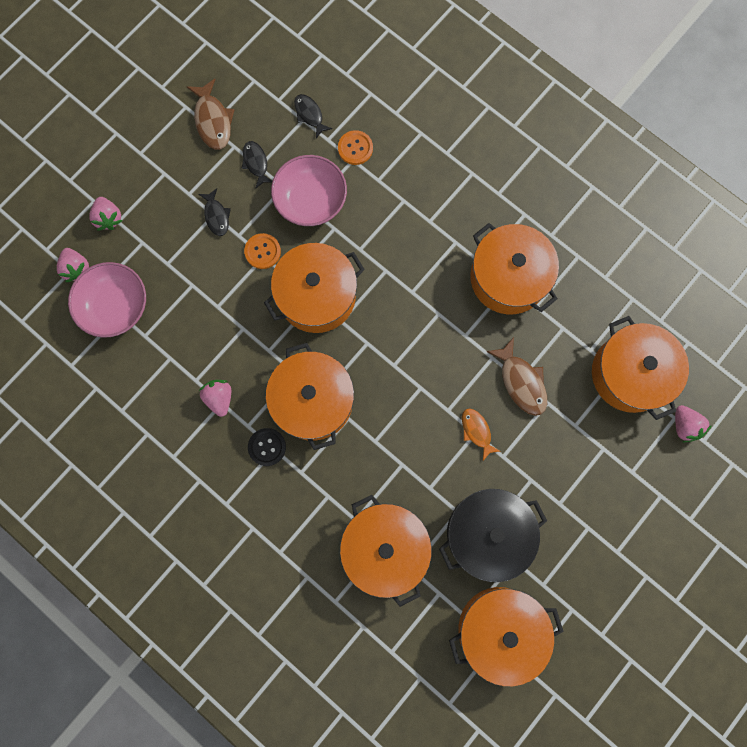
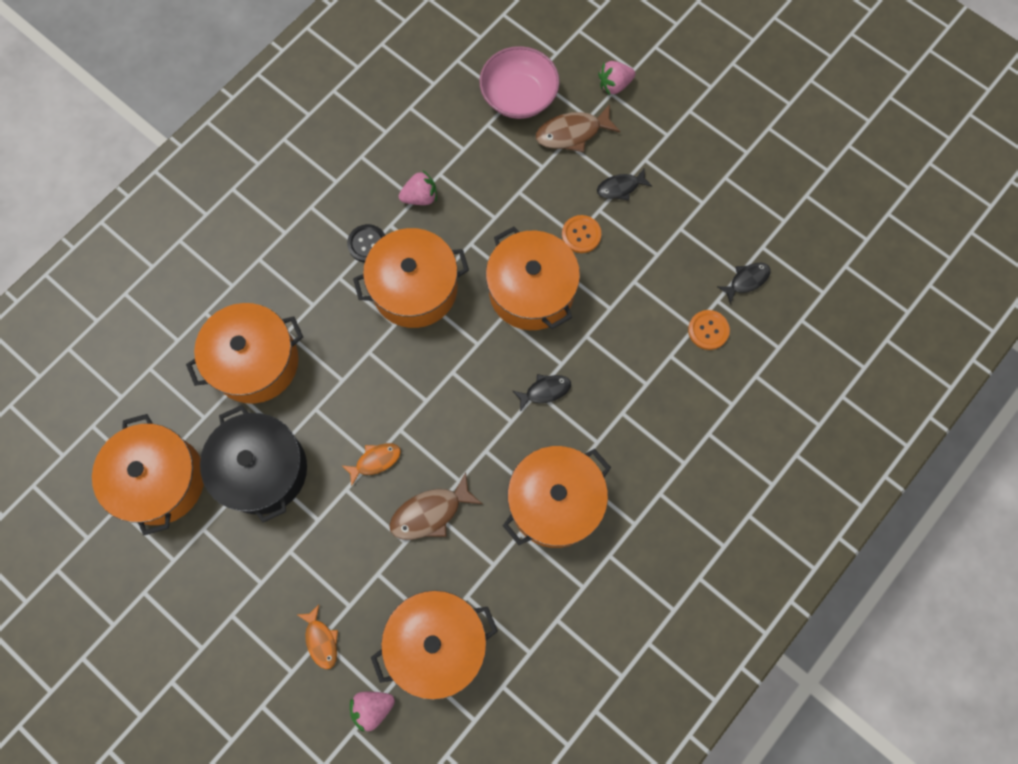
camera: 90 degrees right, 5 degrees down
(77, 268) = (559, 59): pink strawberry -> none
(213, 120) = (732, 180): brown fish -> brown fish (572, 133)
(256, 163) = (684, 225): black fish -> black fish (545, 391)
(311, 200) = (642, 283): pink bowl -> none
(633, 472) = (321, 640): none -> orange fish

